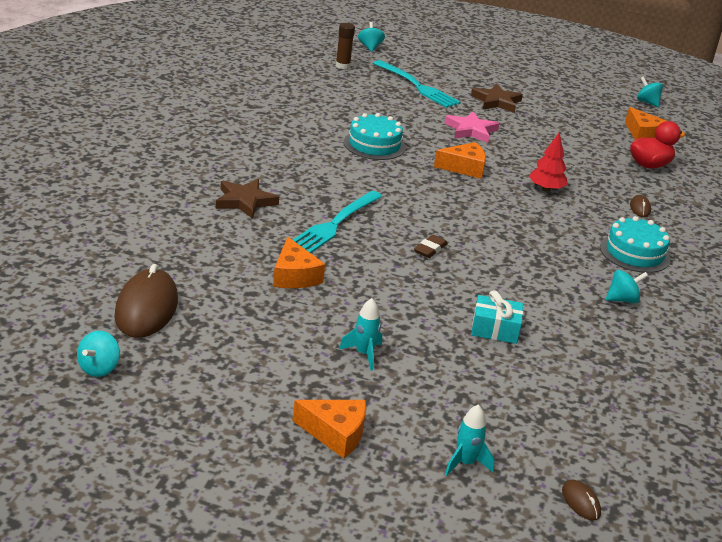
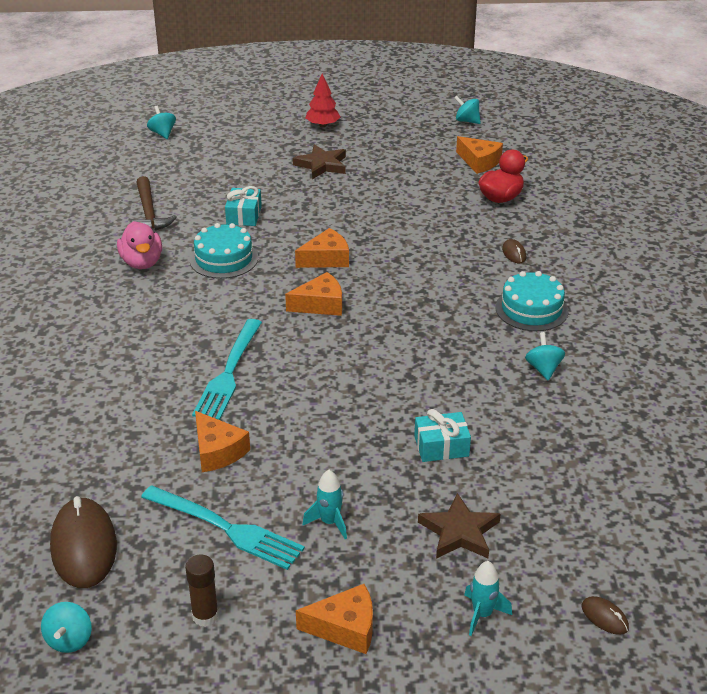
camera: 15 degrees left, 5 degrees up
(245, 201) = (123, 375): brown star -> brown star (459, 532)
(303, 130) = (142, 262): none -> pink duck
(328, 98) = (149, 213): none -> brown hammer
(342, 66) = (145, 166): brown glue stick -> brown glue stick (205, 616)
(408, 119) = (244, 215): none -> turquoise gift
(417, 86) = (234, 169): turquoise fork -> turquoise fork (226, 528)
(430, 249) = (337, 371): brown eraser -> none
(441, 198) = (320, 304): none -> orange cheese
(471, 130) = (312, 209): pink star -> none
(546, 189) = (416, 259): red tree -> red tree (323, 125)
(622, 300) = (543, 369): turquoise spinning top -> turquoise spinning top turned 60 degrees counterclockwise

